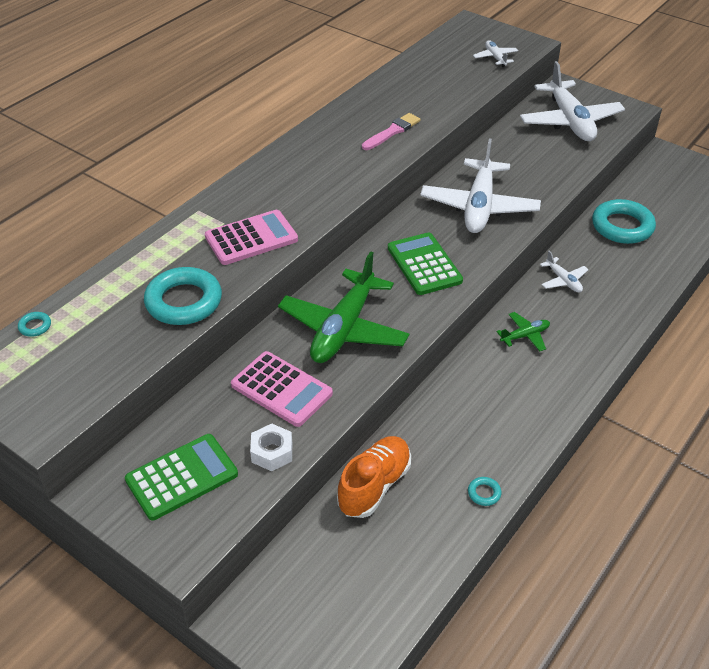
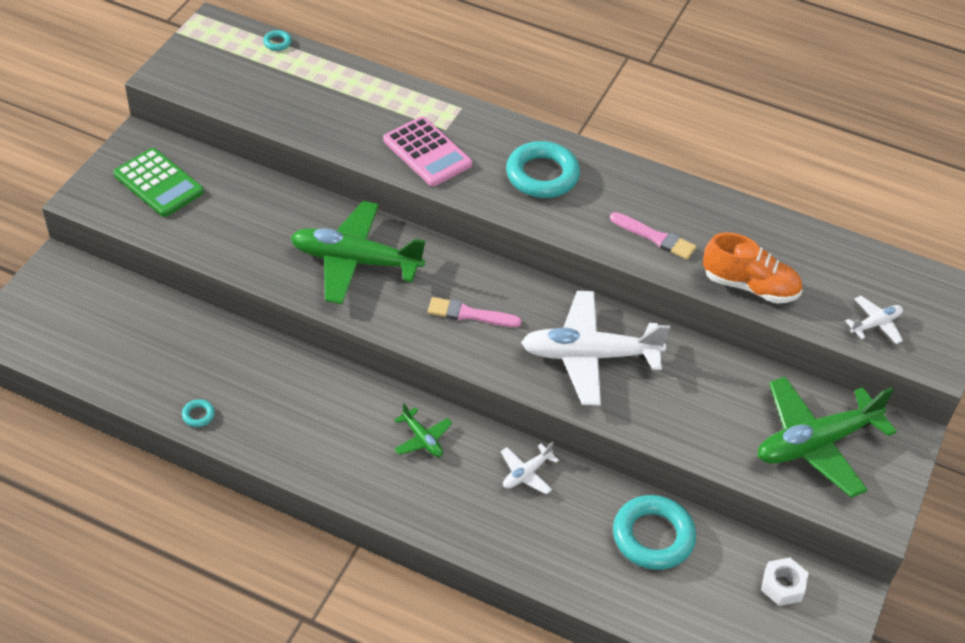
camera: 75 degrees right, 5 degrees up
(184, 302) = (325, 124): turquoise ring -> turquoise ring (542, 175)
(272, 452) = (191, 234): white nut -> white nut (782, 586)
(281, 389) = (266, 229): pink calculator -> none
(374, 486) = (198, 333): orange shoe -> orange shoe (749, 286)
(424, 264) = (469, 314): green calculator -> pink brush
(570, 121) = (815, 443): white plane -> green plane

